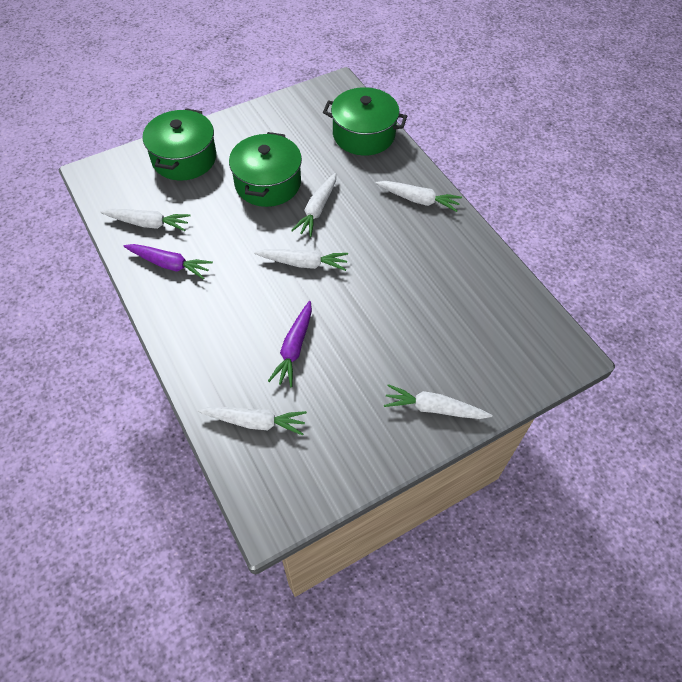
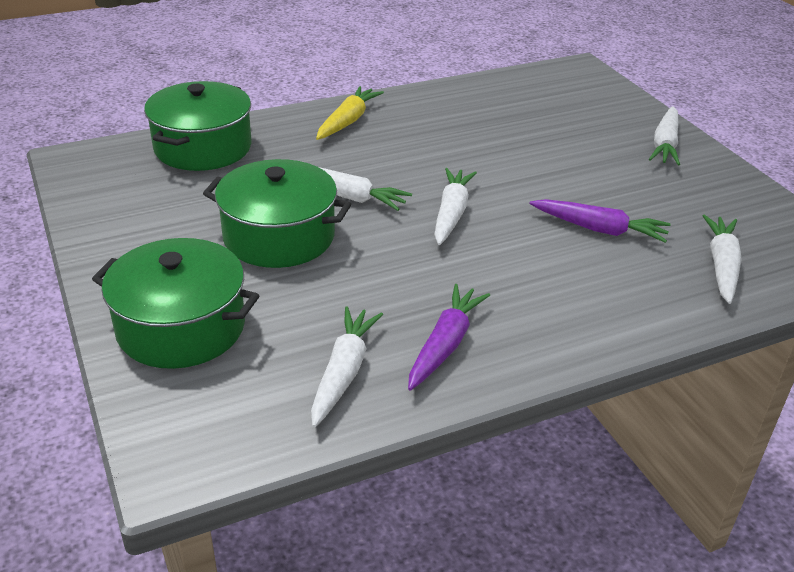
camera: 85 degrees left, 20 degrees down
(418, 200) = (348, 121): white carrot -> yellow carrot

